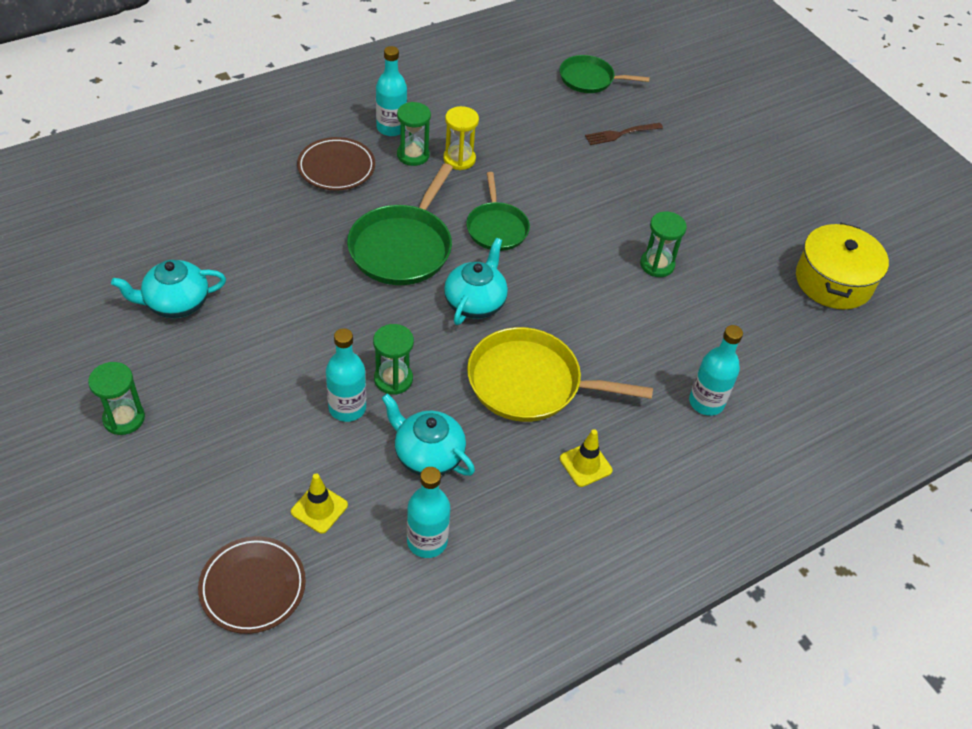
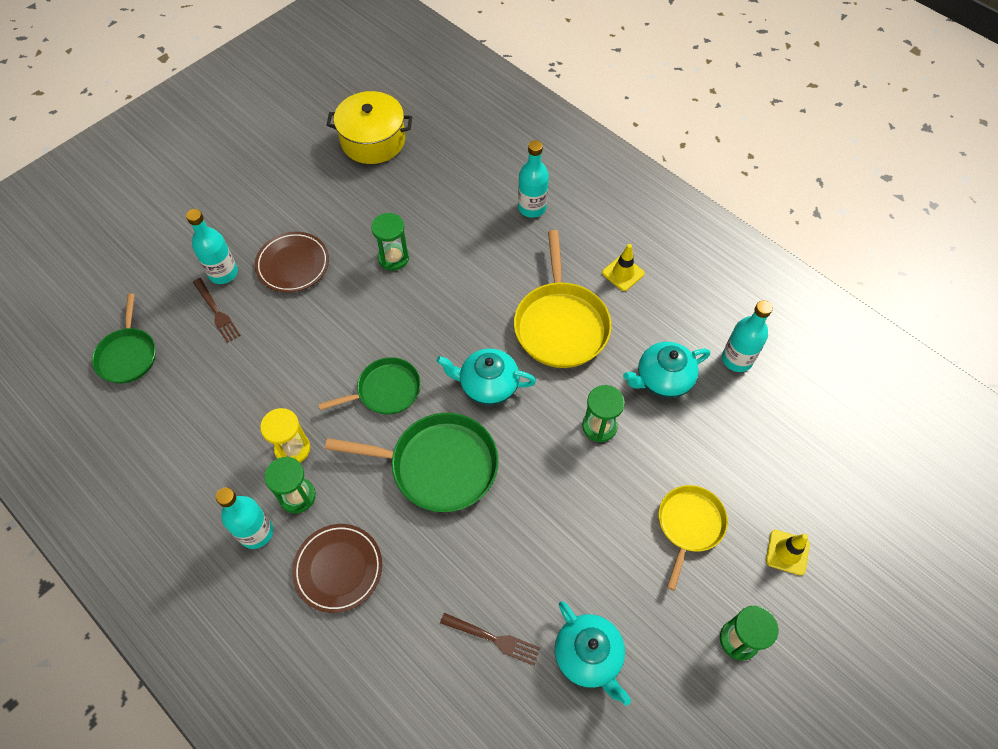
camera: 100 degrees left, 10 degrees up
(226, 246) = (493, 639): none -> brown fork
(253, 419) = (689, 525): none -> yellow pan
(253, 587) = (833, 464): brown plate -> brown plate (293, 265)
(319, 508) = (747, 441): yellow traffic cone -> yellow traffic cone (787, 552)
(347, 408) = (644, 453): turquoise bottle -> turquoise bottle (223, 273)
(427, 455) = (662, 379): turquoise teapot -> turquoise teapot turned 45 degrees clockwise

